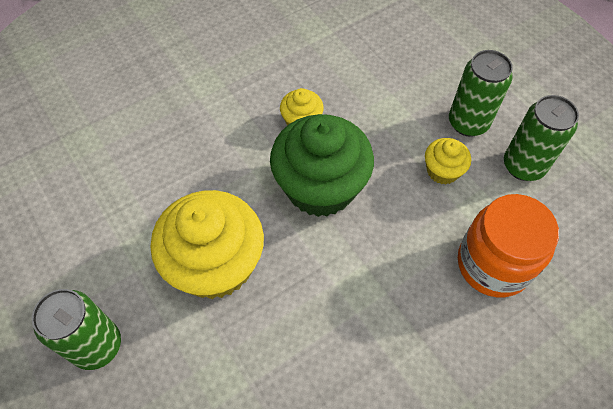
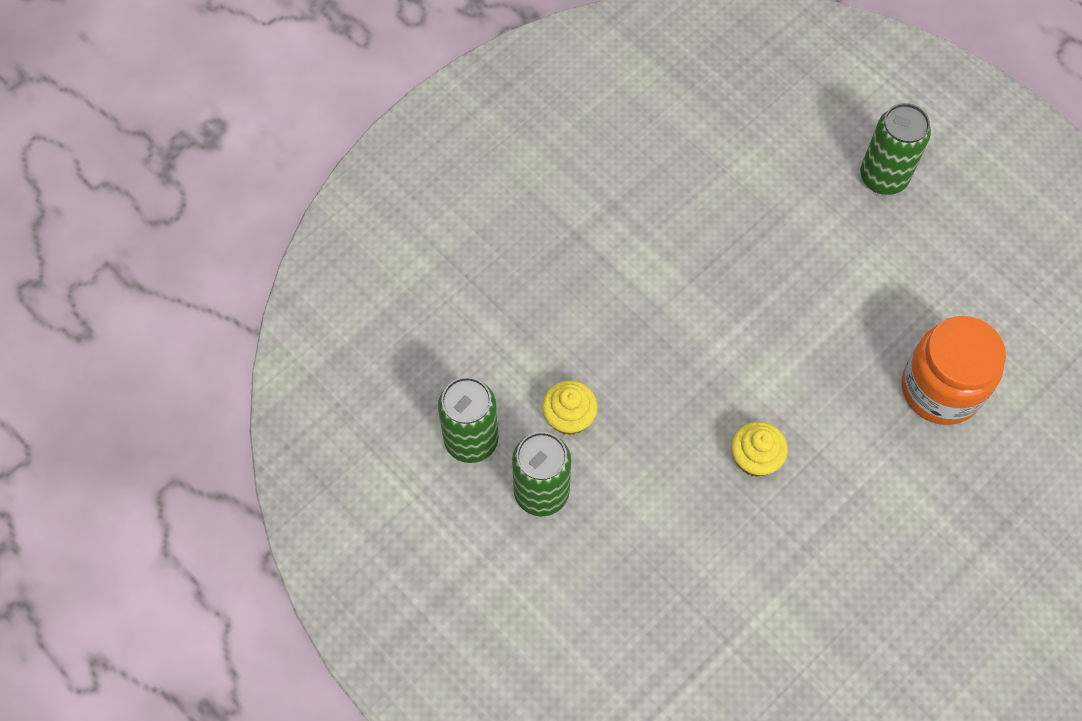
camera: 170 degrees right, 5 degrees up
(215, 264) = (799, 268): yellow cupcake -> none
(320, 187) = (710, 372): green cupcake -> none
(493, 264) = (507, 314): orange jar -> orange jar (941, 389)

